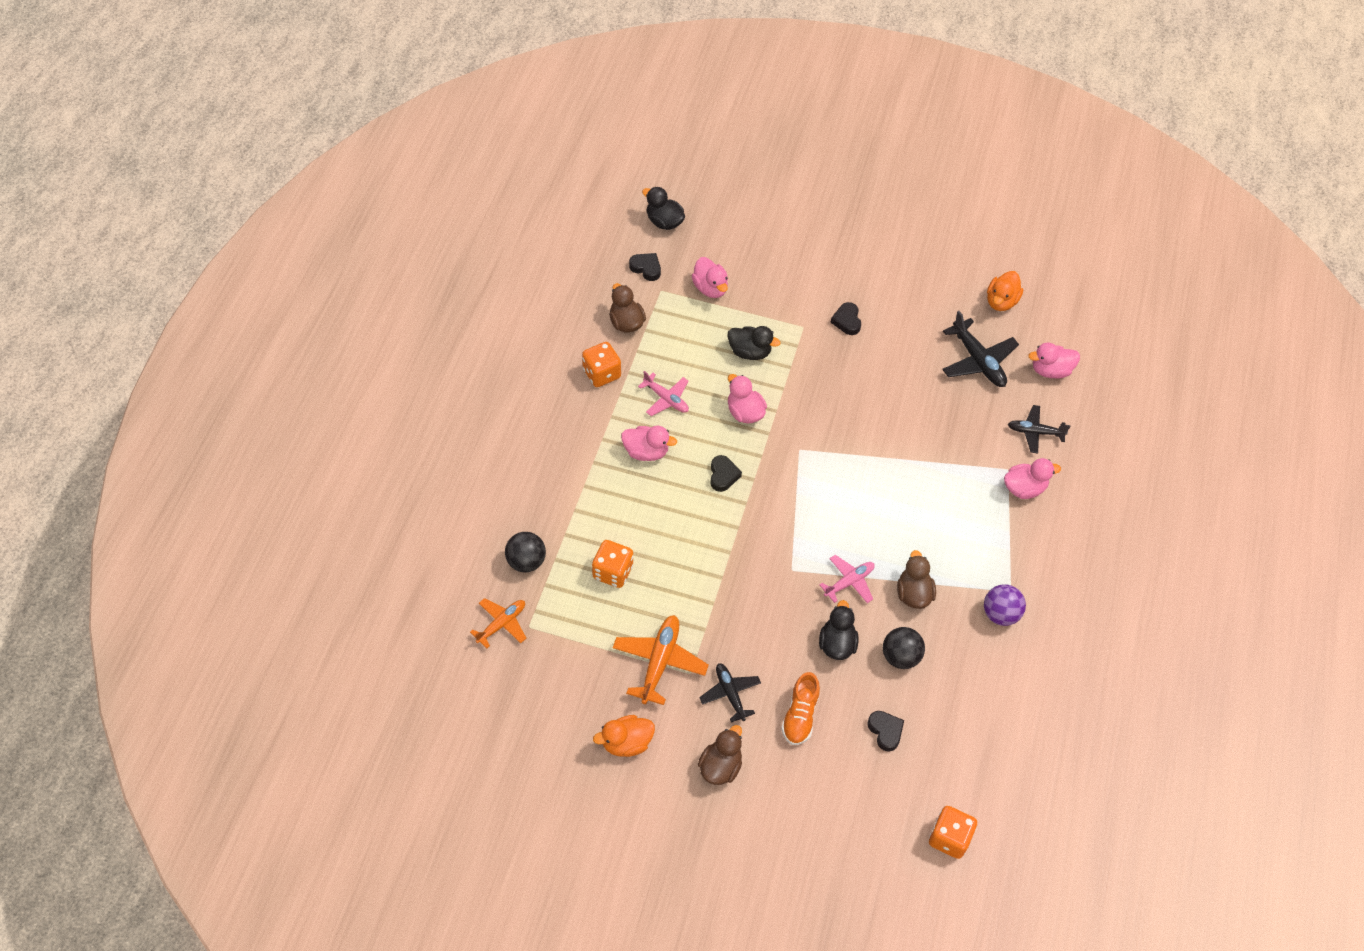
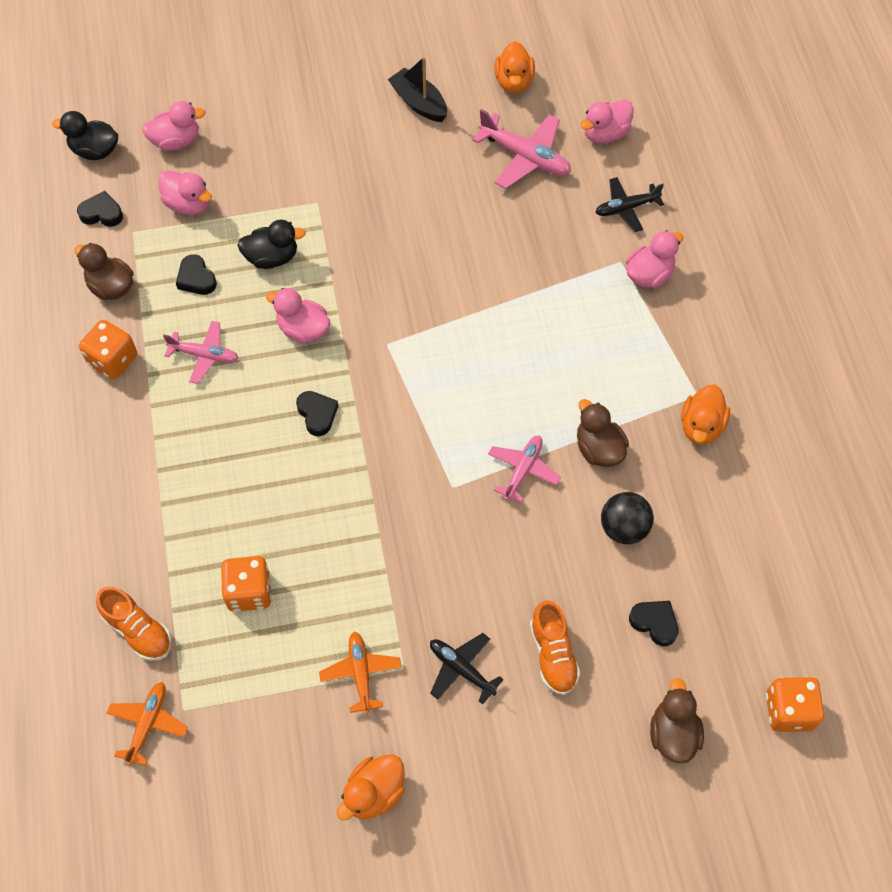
camera: 25 degrees left, 5 degrees up
(526, 561) = (138, 631): black ball -> orange shoe
(646, 452) = (214, 428): pink duck -> pink duck (176, 141)
(659, 662) = (361, 673): orange plane -> orange plane, size x0.65
(720, 766) = (497, 763): brown duck -> brown duck (673, 733)
(837, 644) = (548, 548): black duck -> none
(847, 321) = (361, 175): black heart -> black heart (196, 278)
(919, 286) = (419, 103): none -> black boat
(978, 361) = (525, 157): black plane -> pink plane
(1000, 614) = (701, 426): purple ball -> orange duck

